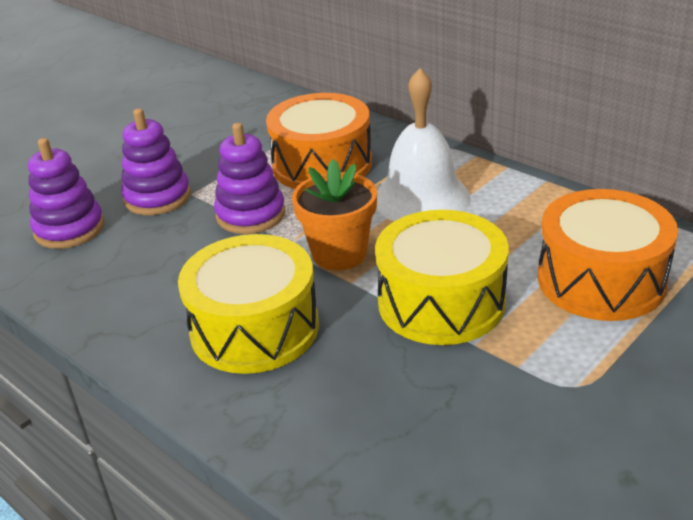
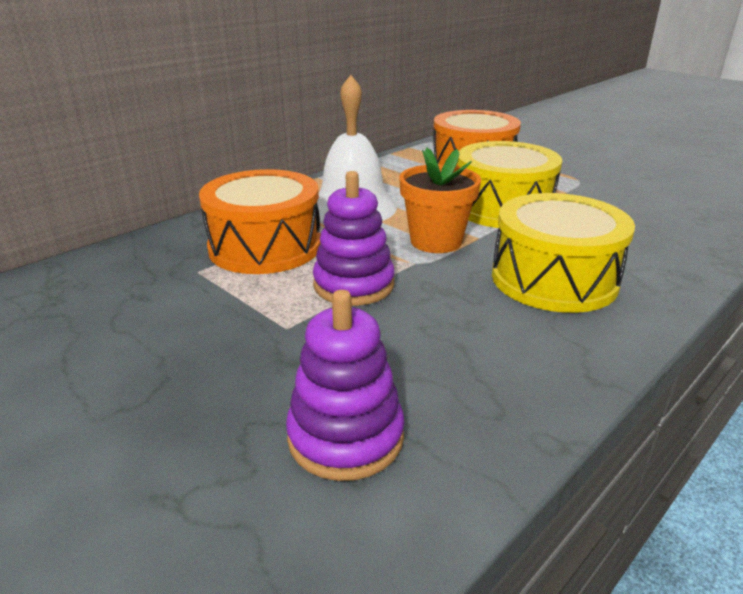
camera: 90 degrees left, 5 degrees down
(157, 197) = (285, 354): purple stacking toy -> none

